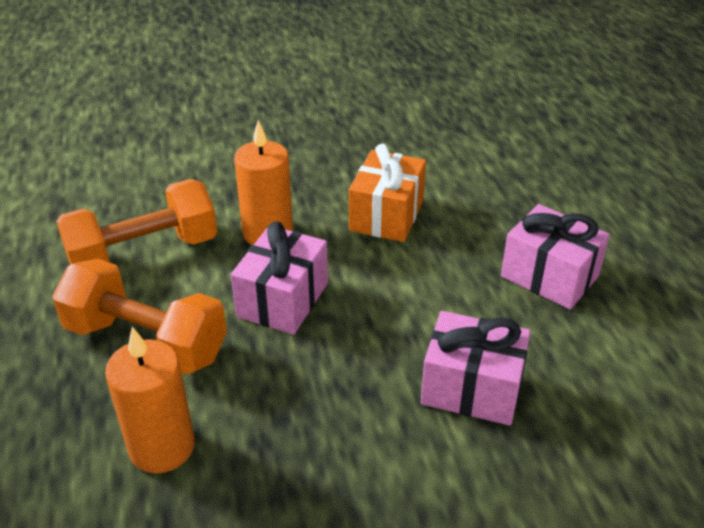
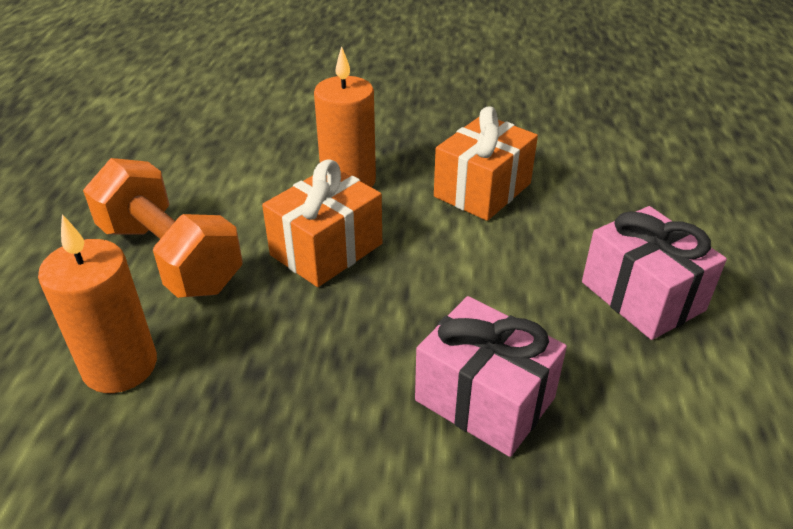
camera: 20 degrees right, 0 degrees up
(144, 253) = (219, 174): orange dumbbell -> none
(283, 300) = (326, 249): pink gift -> orange gift

